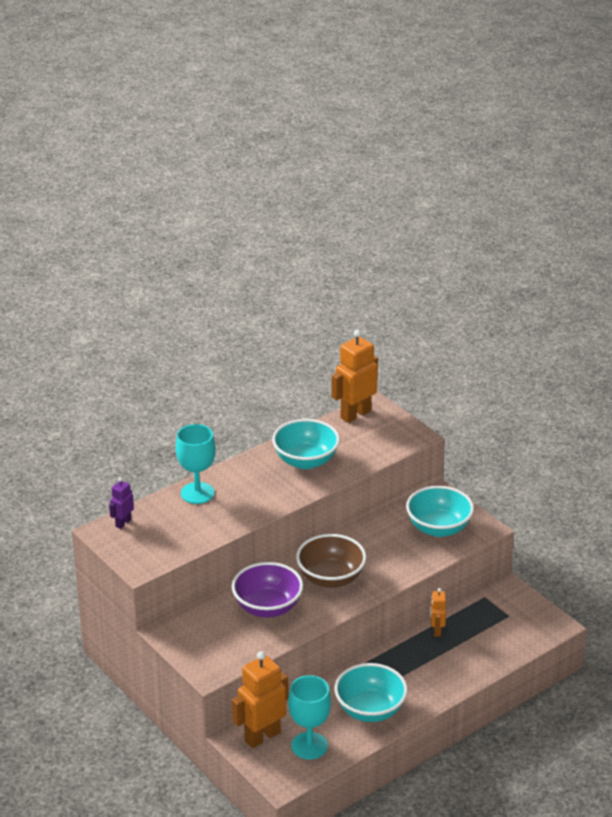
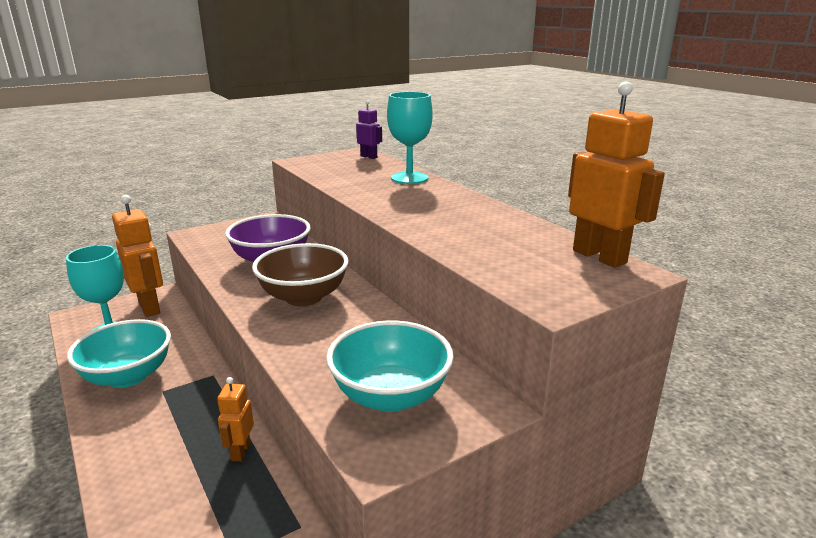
camera: 95 degrees right, 10 degrees down
(306, 461) = (470, 223): turquoise bowl -> none
(436, 631) = (240, 451): orange robot -> orange robot turned 90 degrees counterclockwise

